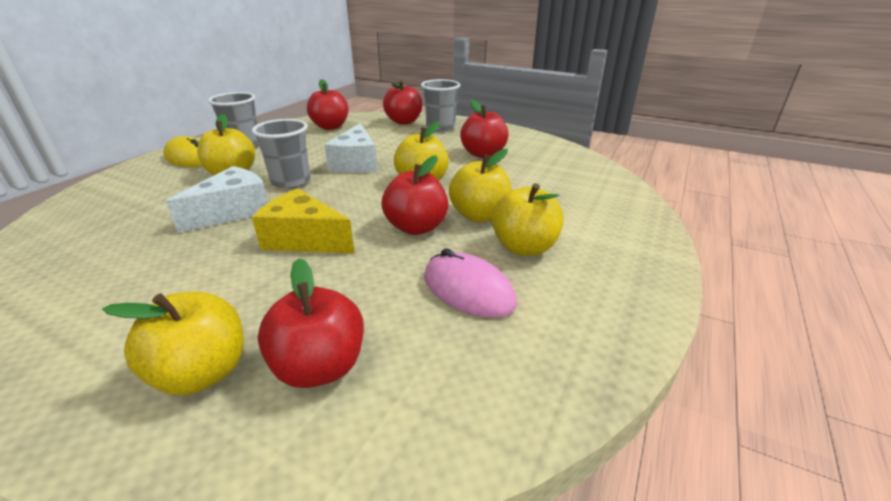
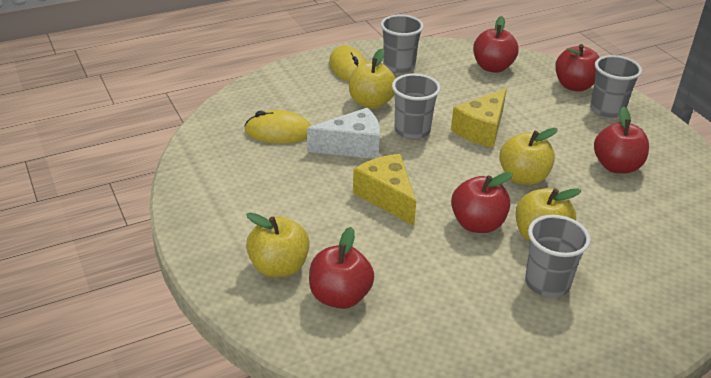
camera: 35 degrees right, 5 degrees up
(128, 227) = (278, 132): none -> yellow mouse
(356, 163) = (481, 130): white cheese -> yellow cheese
(468, 290) = (469, 295): pink mouse -> none
(524, 247) = (547, 283): yellow apple -> grey cup

